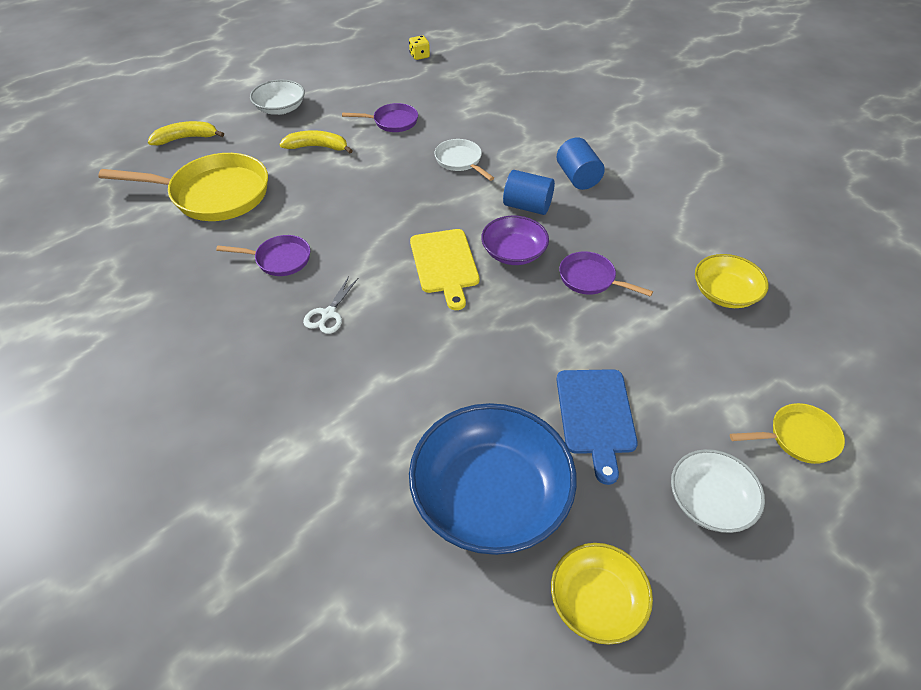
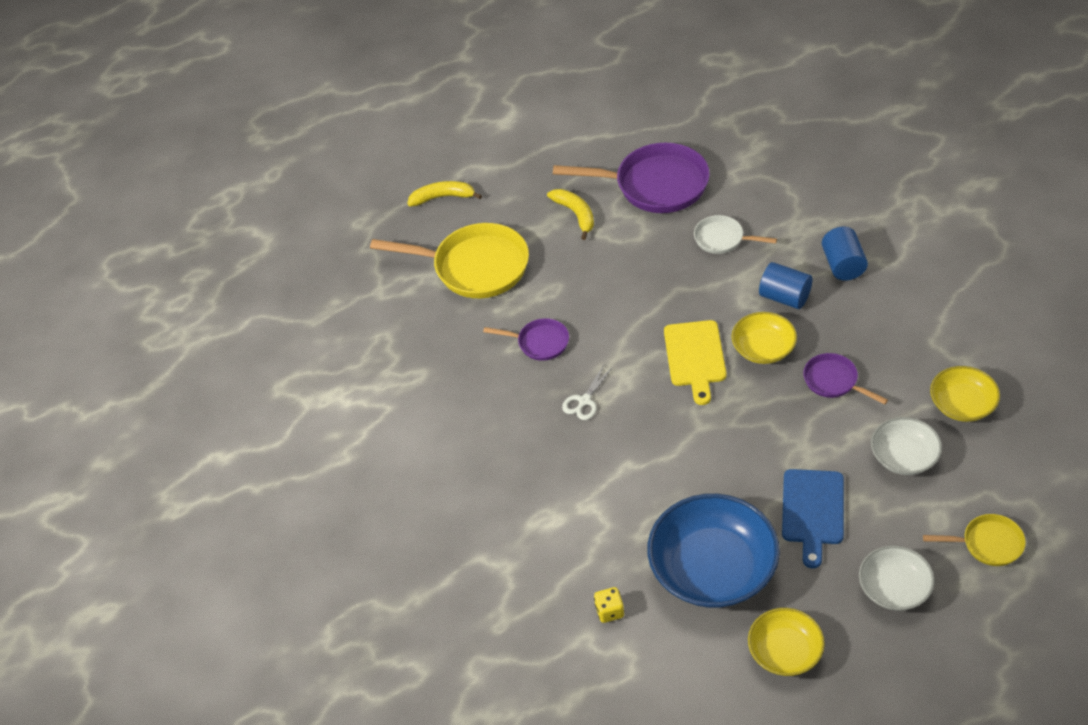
camera: 15 degrees right, 0 degrees up
(280, 108) = (537, 162): white bowl -> white bowl (904, 456)
(317, 147) = (575, 214): yellow banana -> yellow banana turned 45 degrees clockwise
(392, 122) = (655, 185): purple pan -> purple pan, size x1.94
(419, 56) = (691, 93): yellow dice -> yellow dice (609, 611)
(460, 161) = (722, 239): white pan -> white pan turned 45 degrees counterclockwise
(513, 252) = (763, 348): purple bowl -> yellow bowl

